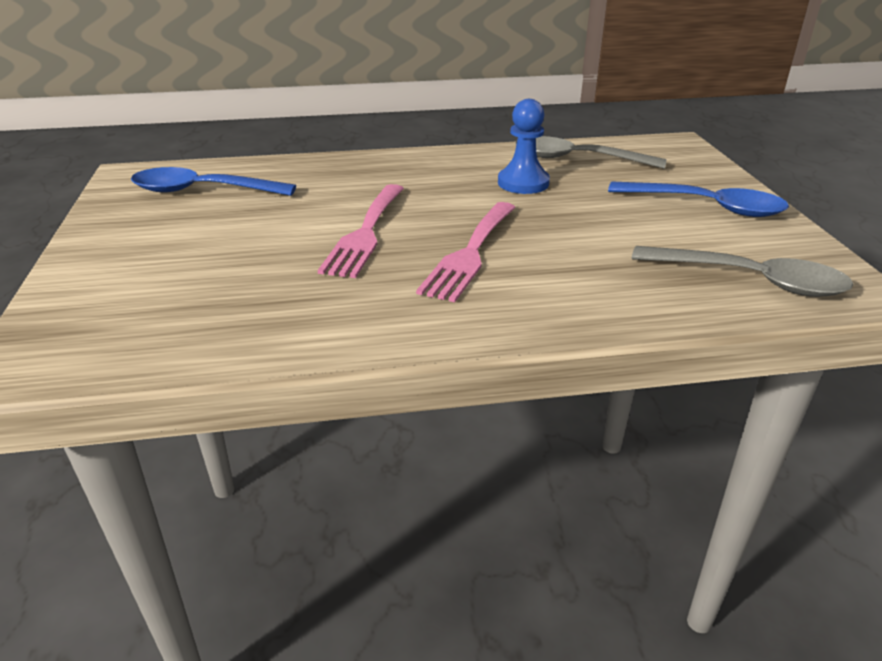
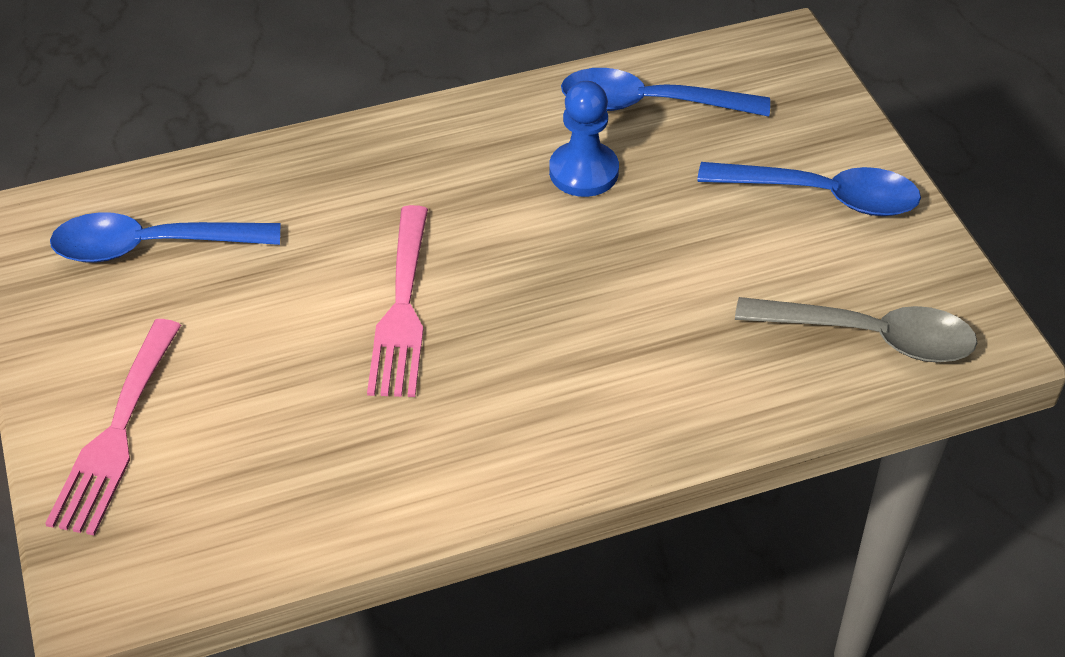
camera: 10 degrees left, 15 degrees up
(470, 253) = (541, 332): pink fork -> pink fork (116, 435)
(576, 159) = (648, 104): grey spoon -> blue spoon

